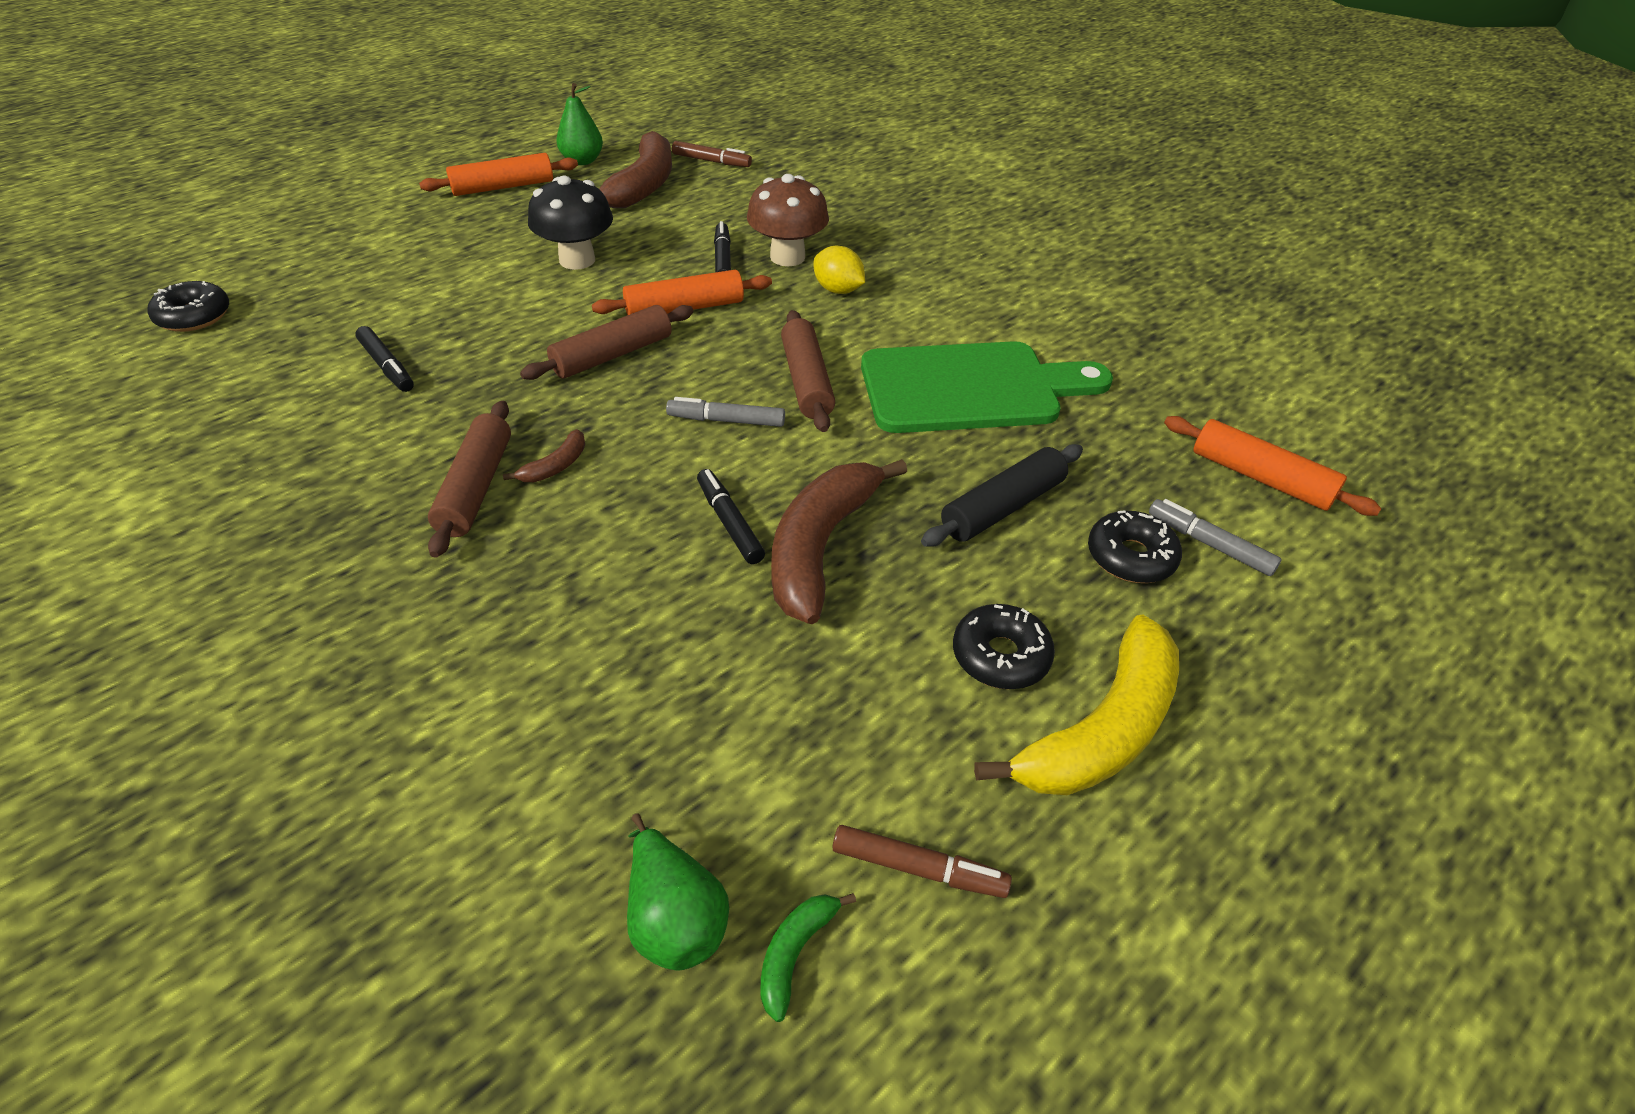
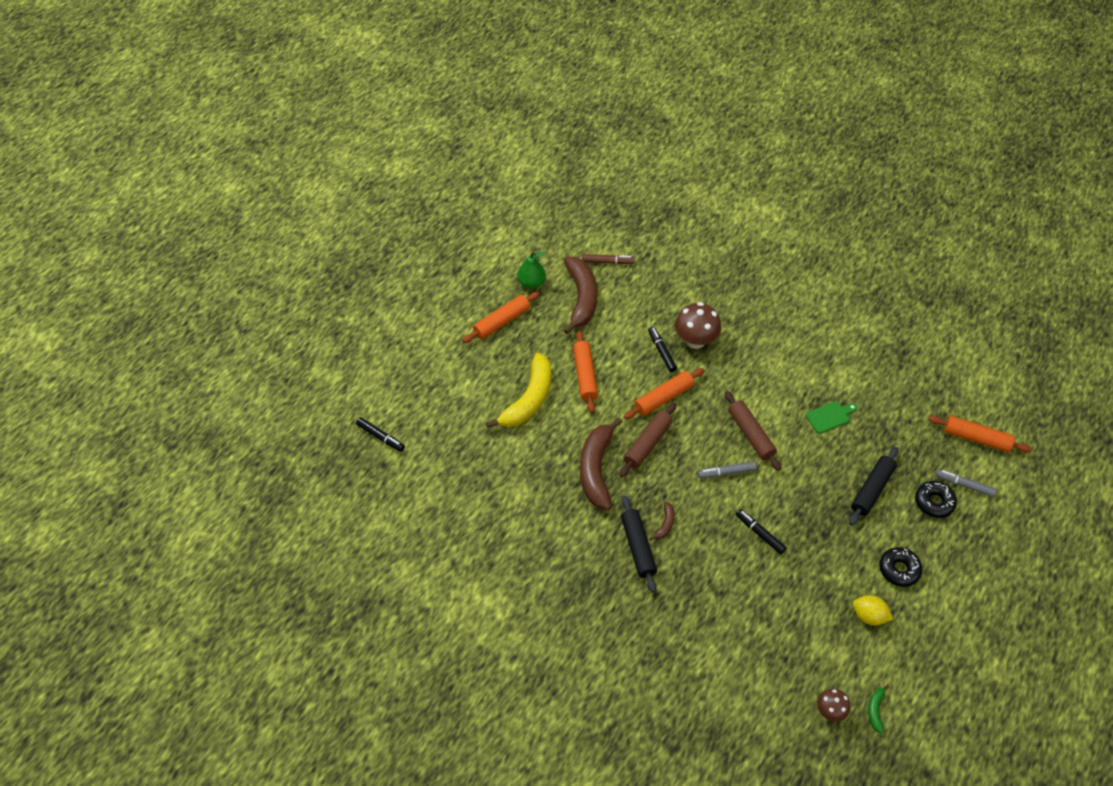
camera: 15 degrees left, 10 degrees up
(194, 316) = (415, 478): black donut -> none
(387, 366) = (542, 484): black marker -> black marker (380, 437)
(476, 487) = (638, 547): brown rolling pin -> black rolling pin
(577, 260) = (585, 375): black mushroom -> orange rolling pin
(674, 918) = (830, 711): green pear -> brown mushroom
(820, 547) = (804, 535): brown banana -> brown banana (596, 469)
(838, 290) = (734, 360): yellow lemon -> yellow lemon (869, 616)
(918, 868) = (903, 668): brown marker -> none
(970, 388) = (829, 416): green cutting board -> green cutting board, size x0.41
(1101, 730) = (947, 592): yellow banana -> yellow banana (528, 399)

